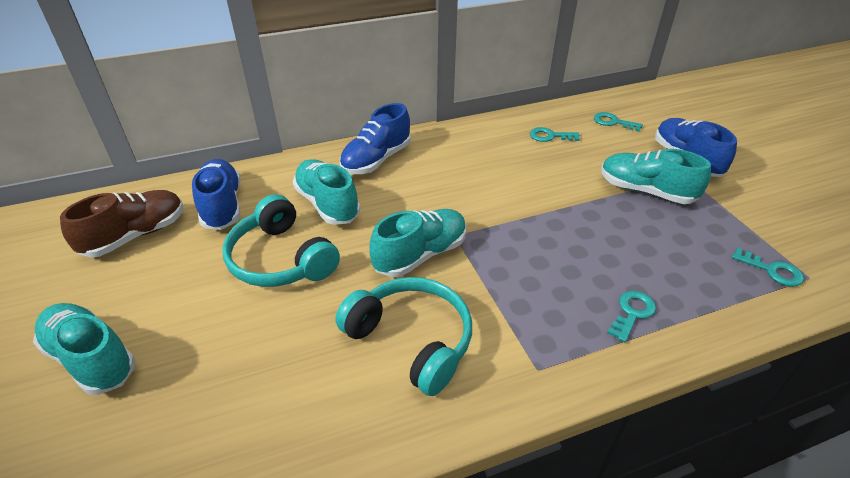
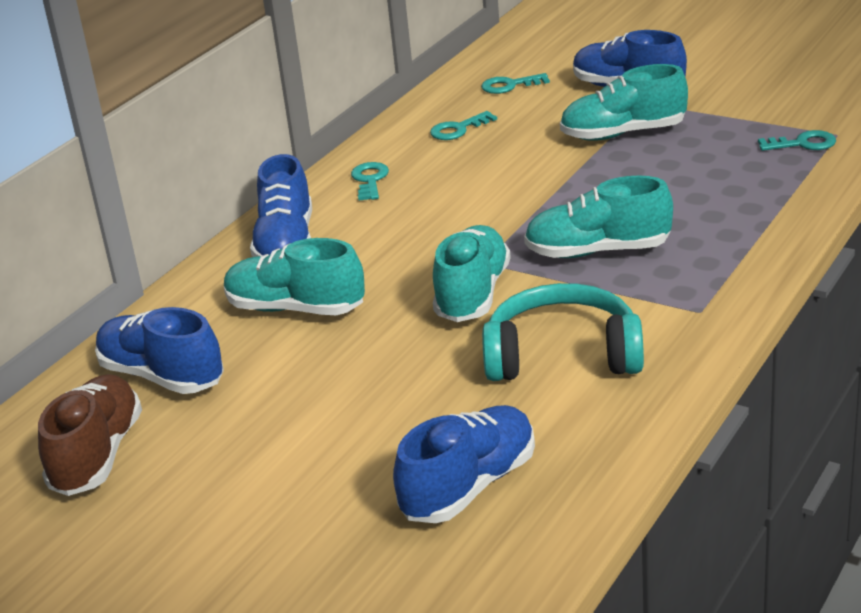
camera: 35 degrees left, 10 degrees down
(91, 359) = (251, 553): turquoise shoe -> turquoise shoe (598, 251)
(236, 406) = (469, 486): none -> blue shoe
(281, 259) = (324, 376): turquoise headphones -> none
(632, 313) = (727, 232): turquoise key -> turquoise key (370, 180)

